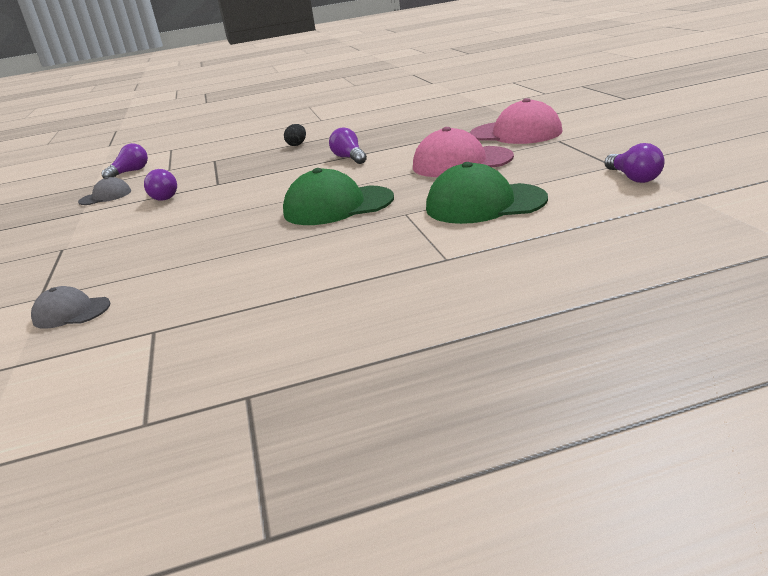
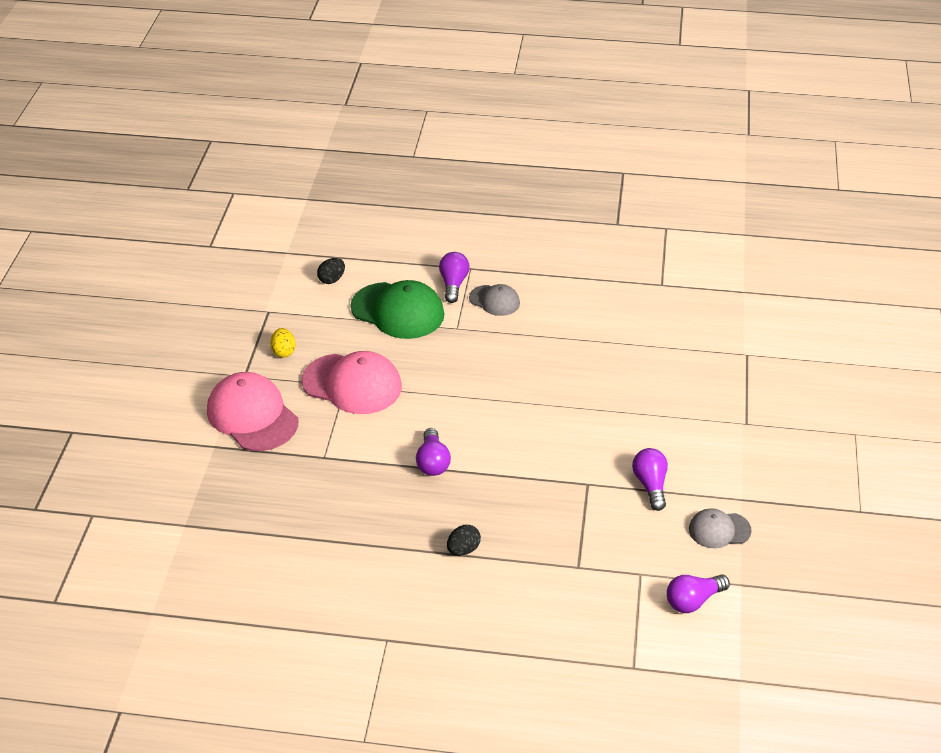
camera: 160 degrees left, 15 degrees up
(71, 312) = (718, 325): grey cap -> grey cap (494, 300)
(337, 206) = (496, 367): green cap -> none
(550, 156) = (284, 352): none -> yellow egg
(596, 199) = (332, 279): none -> black egg
(633, 178) = (281, 289): purple light bulb -> purple light bulb (453, 284)

